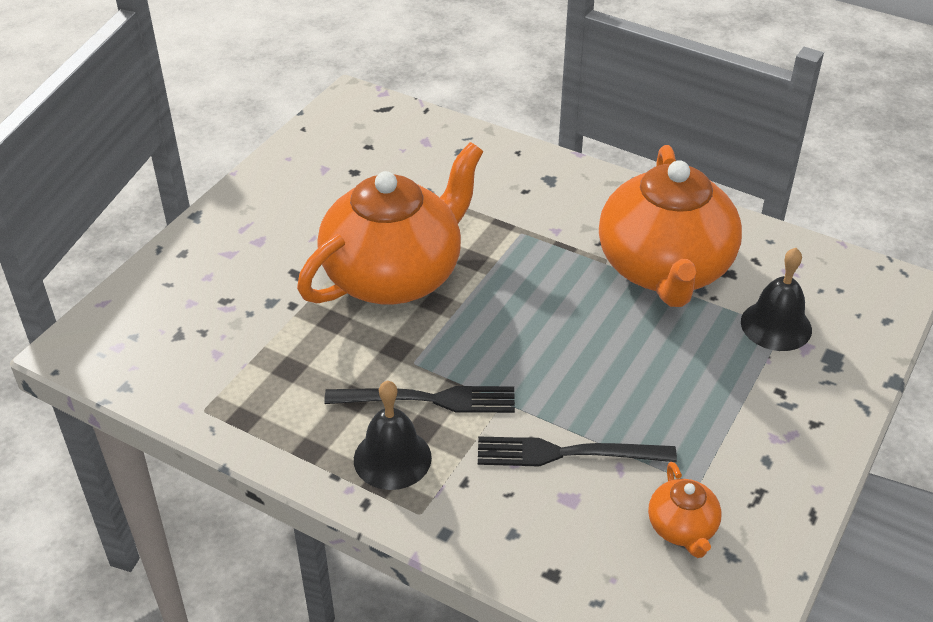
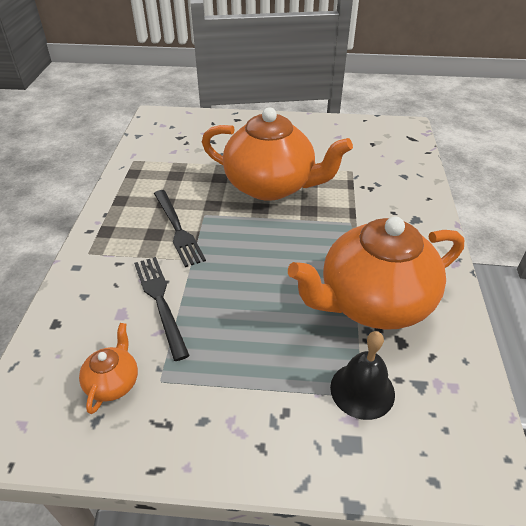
camera: 65 degrees right, 0 degrees up
(392, 458) = (125, 230): black bell -> none
(682, 528) = (113, 382): orange teapot -> orange teapot turned 135 degrees clockwise

